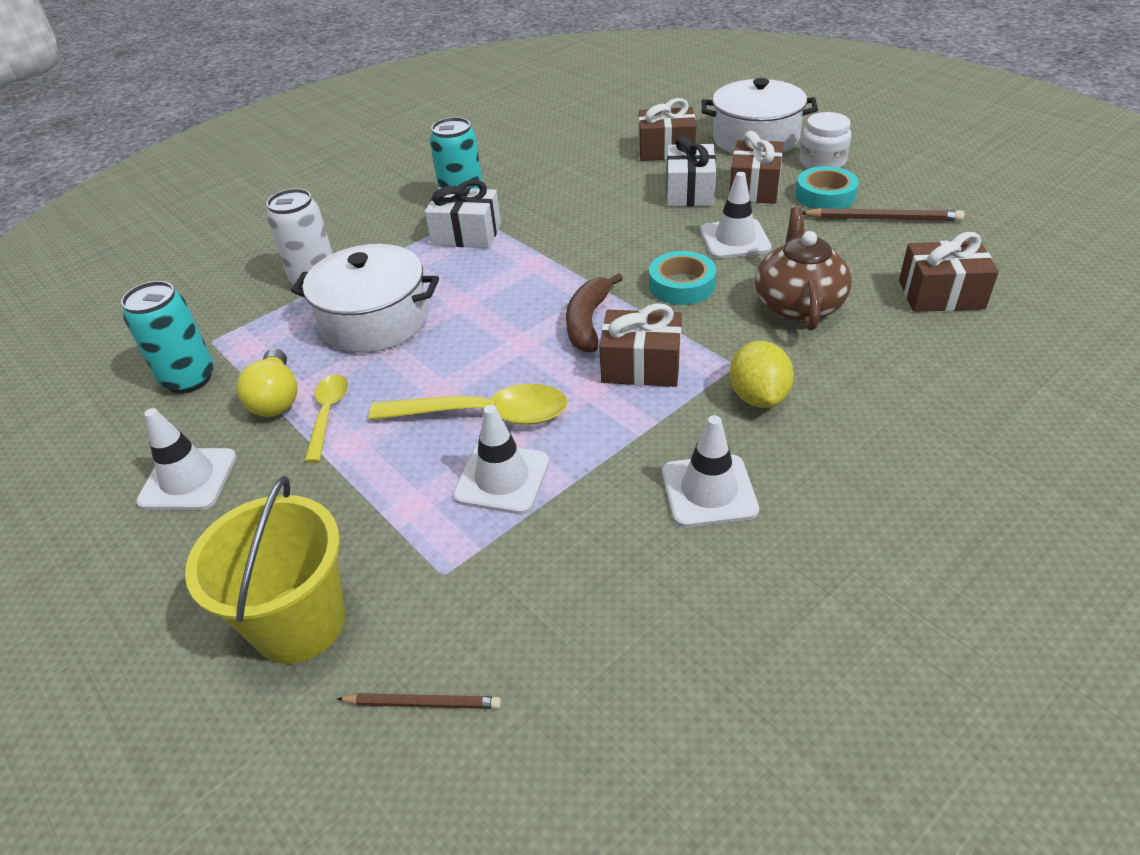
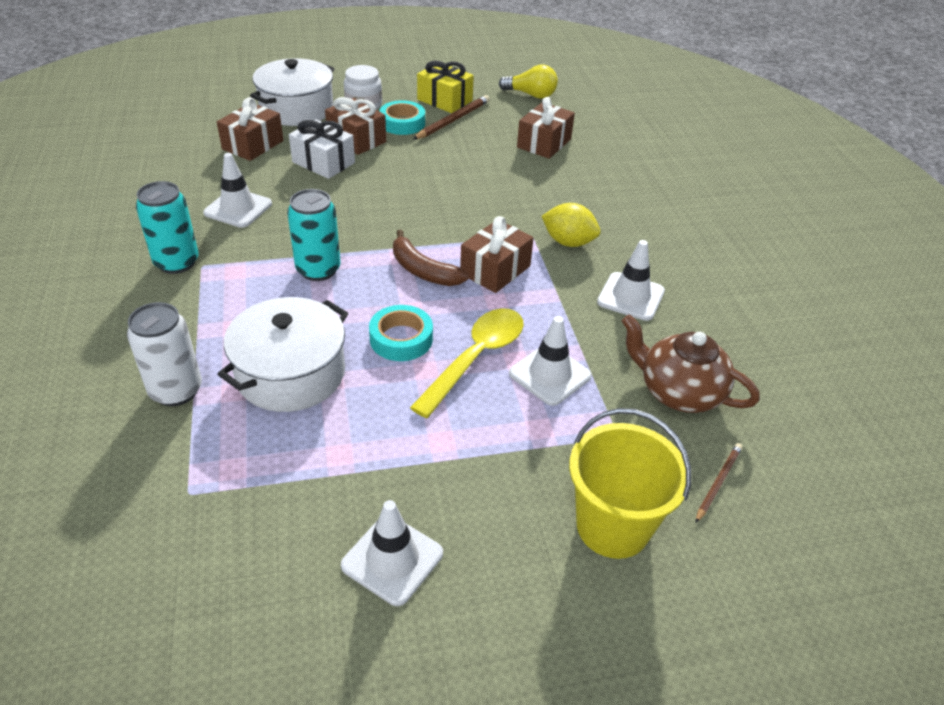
camera: 65 degrees left, 0 degrees up
(189, 379) = (236, 525): turquoise can -> turquoise can (318, 270)
(276, 398) = (335, 469): yellow light bulb -> yellow light bulb (531, 95)
(328, 414) = (391, 442): yellow spoon -> none
(466, 234) = (229, 279): white gift -> none
(681, 285) = (429, 216): turquoise tape -> turquoise tape (401, 339)
(735, 239) = (405, 174): white traffic cone -> white traffic cone (238, 208)
(798, 305) = (500, 188): brown teapot -> brown teapot (678, 392)
(914, 196) = (444, 100): none -> yellow gift

